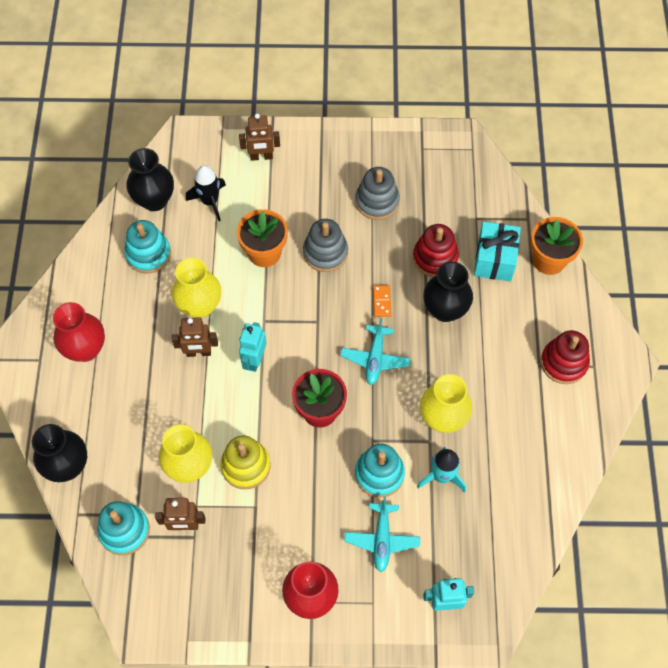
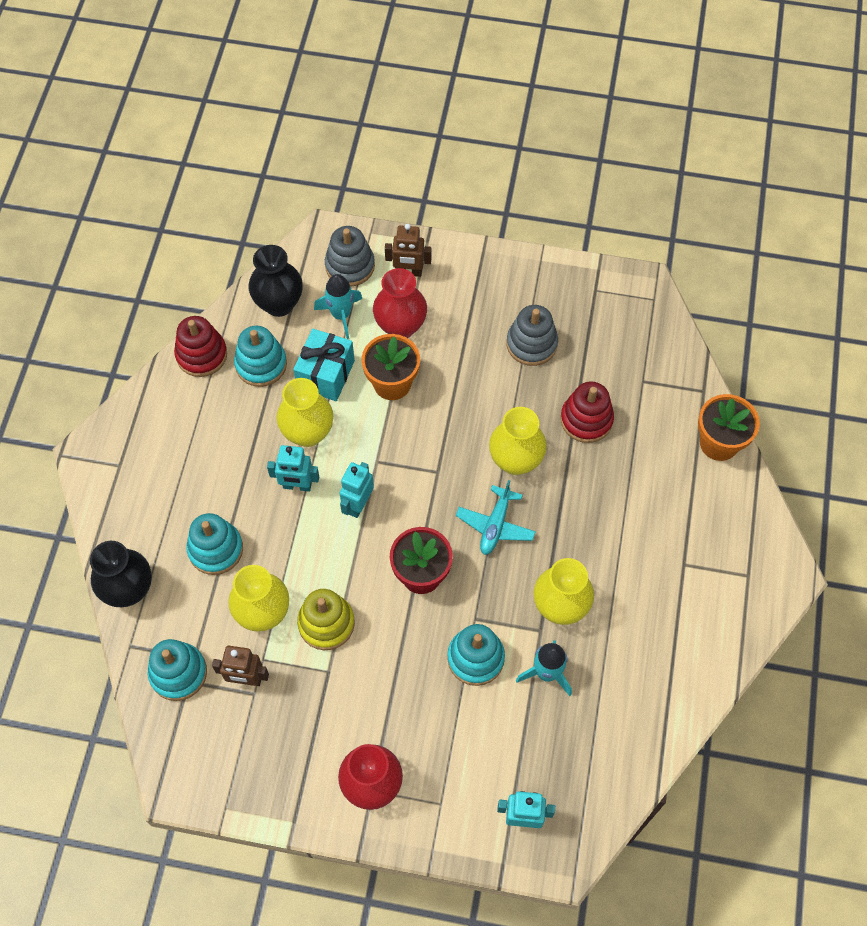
camera: 10 degrees right, 0 degrees up
(85, 349) = (172, 461): red vase -> red vase (400, 326)
(138, 418) = (215, 549): none -> turquoise stacking toy
(199, 352) = (297, 486): brown robot -> turquoise robot
(210, 201) = (341, 315): black rocket -> turquoise rocket
(325, 252) = (461, 394): grey stacking toy -> grey stacking toy (350, 266)
(382, 301) = (515, 461): orange domino -> yellow vase
(382, 539) = (464, 733): turquoise plane -> none
(445, 310) = (586, 482): black vase -> none
(494, 260) = (655, 433): turquoise gift -> turquoise gift (326, 374)
(564, 362) = (713, 565): red stacking toy -> red stacking toy (201, 355)

